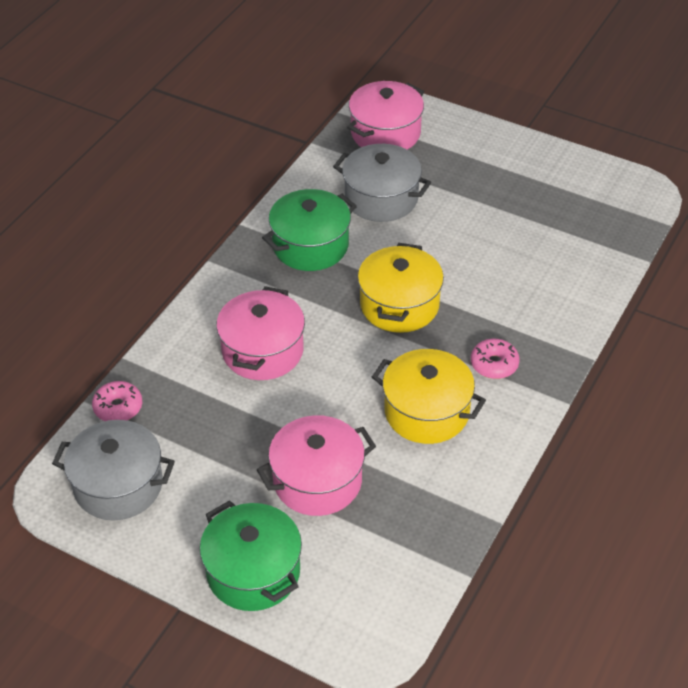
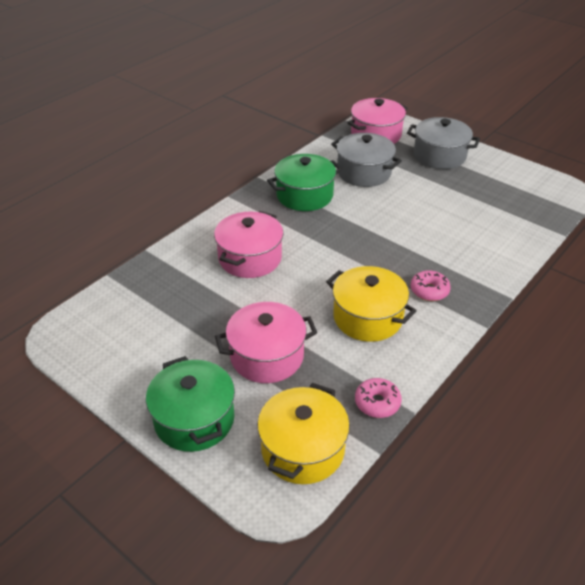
camera: 10 degrees right, 5 degrees down
(118, 407) = (129, 282): pink donut -> pink donut (377, 403)
(118, 485) = (109, 336): grey pot -> grey pot (439, 156)
(399, 305) = (362, 241): yellow pot -> yellow pot (303, 449)

